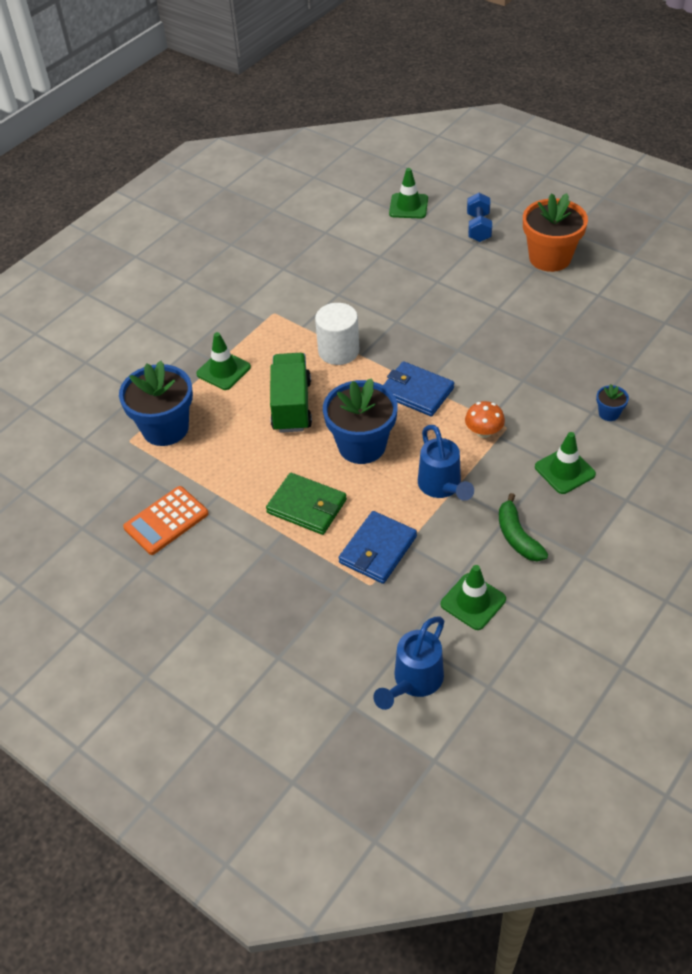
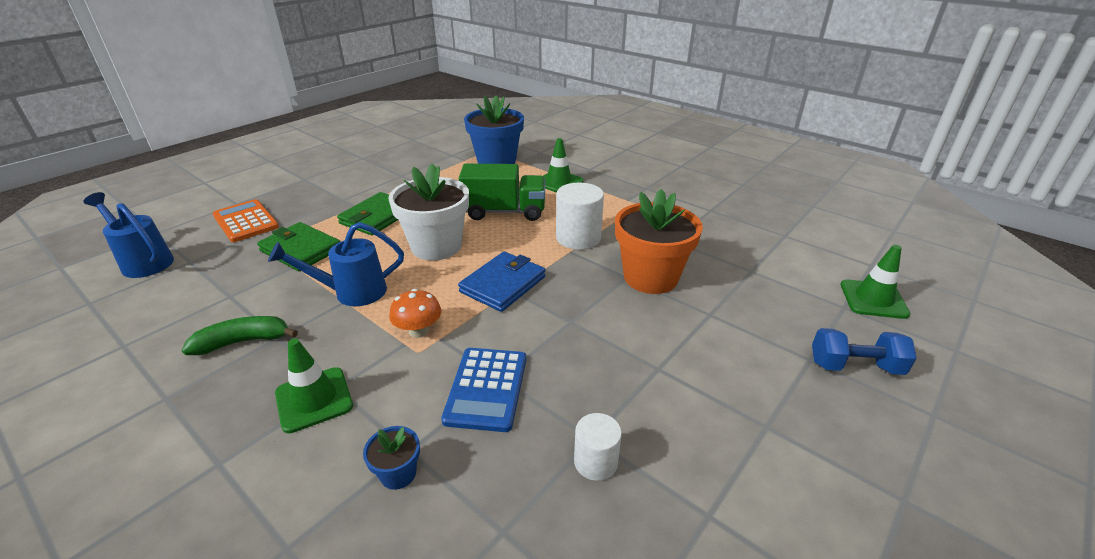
camera: 90 degrees right, 15 degrees down
(166, 521) = (400, 164): orange calculator -> orange calculator (246, 221)
(362, 445) = (436, 246): blue flower pot -> white flower pot
(378, 550) = (301, 250): blue wallet -> green wallet
(473, 602) = (190, 301): green traffic cone -> none
(534, 385) = (486, 389): none -> blue calculator
(550, 258) = (803, 451): orange flower pot -> orange flower pot (650, 277)
(578, 334) = (595, 462): none -> white cylinder

